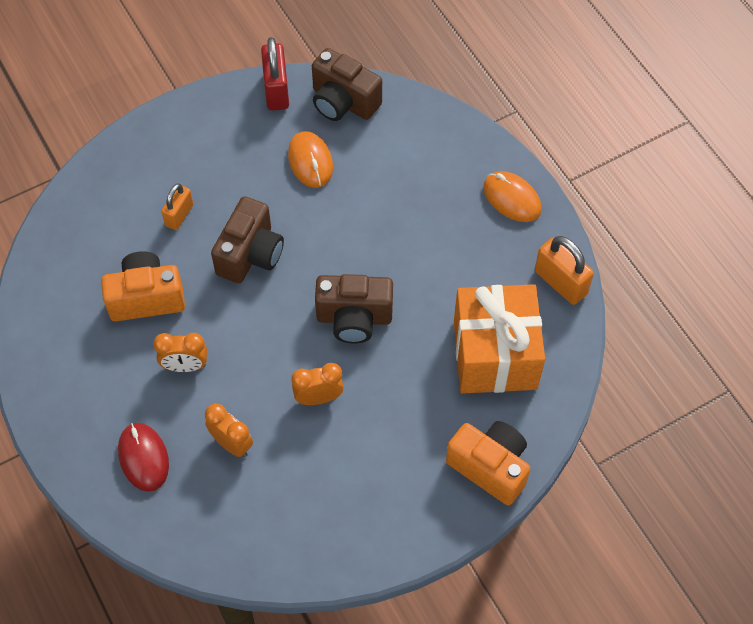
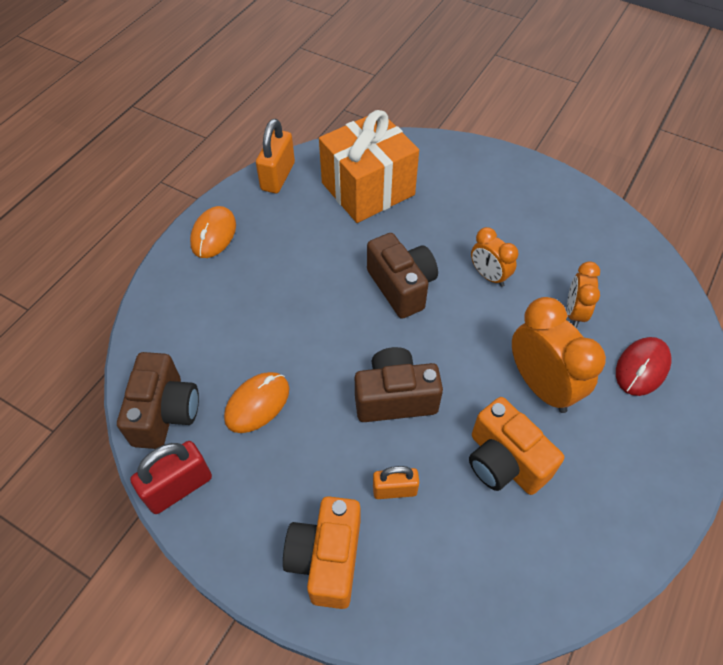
camera: 120 degrees left, 5 degrees down
(185, 366) = (541, 385): orange clock -> orange clock, size x1.72
(490, 467) = (457, 158): orange camera -> orange camera (327, 558)

